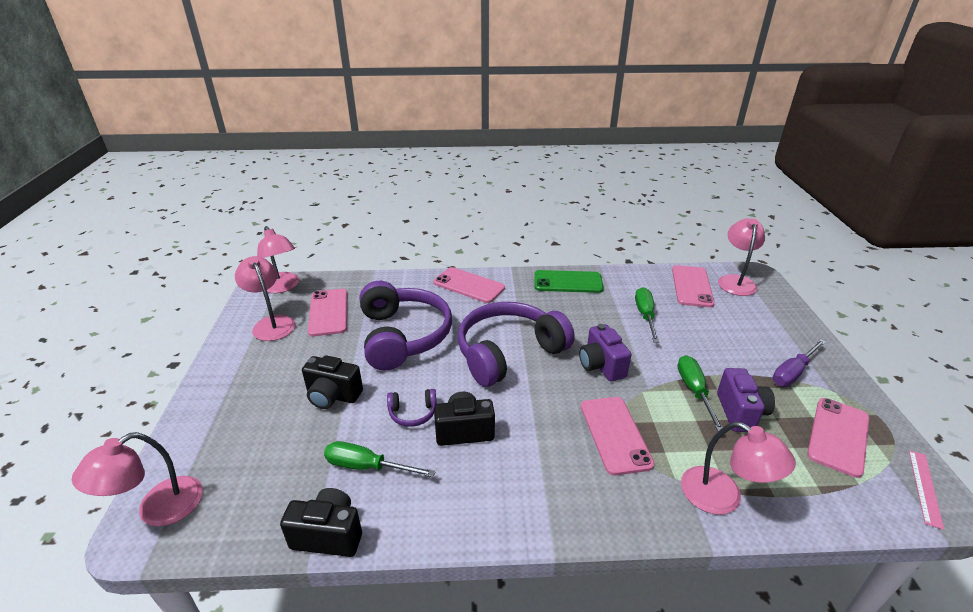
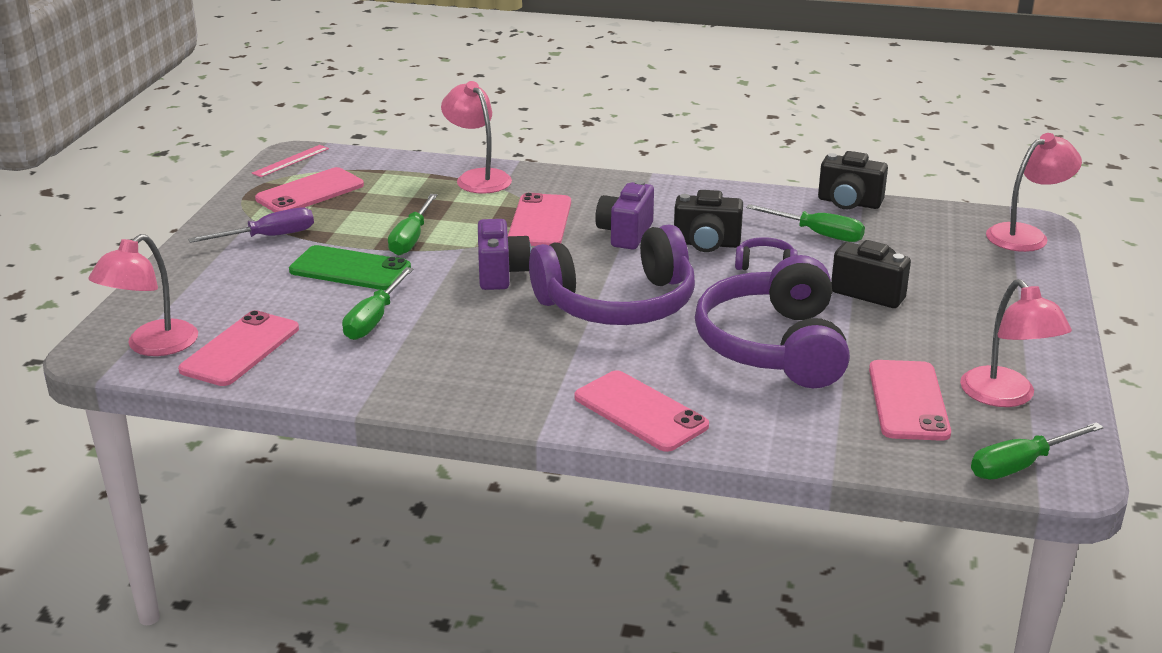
camera: 165 degrees left, 5 degrees down
(282, 287) = (1021, 465): pink lamp -> green screwdriver
(568, 282) = (449, 389): green phone -> green phone (350, 269)
(740, 412) = (384, 218): purple camera -> purple camera (625, 234)

